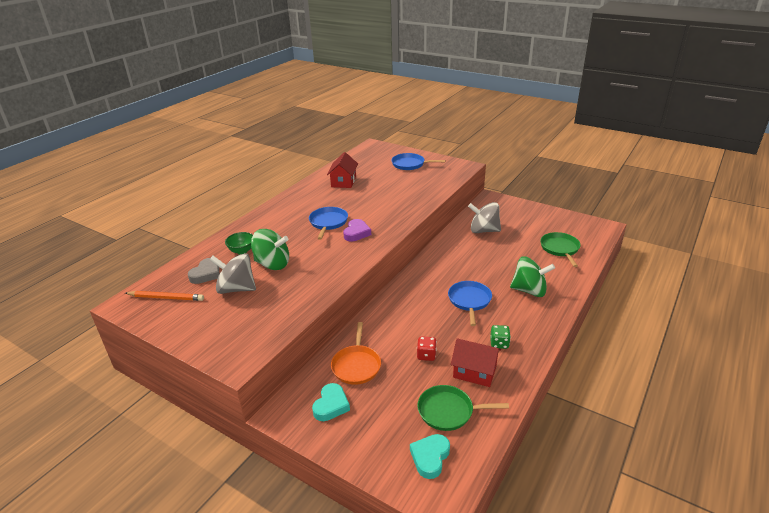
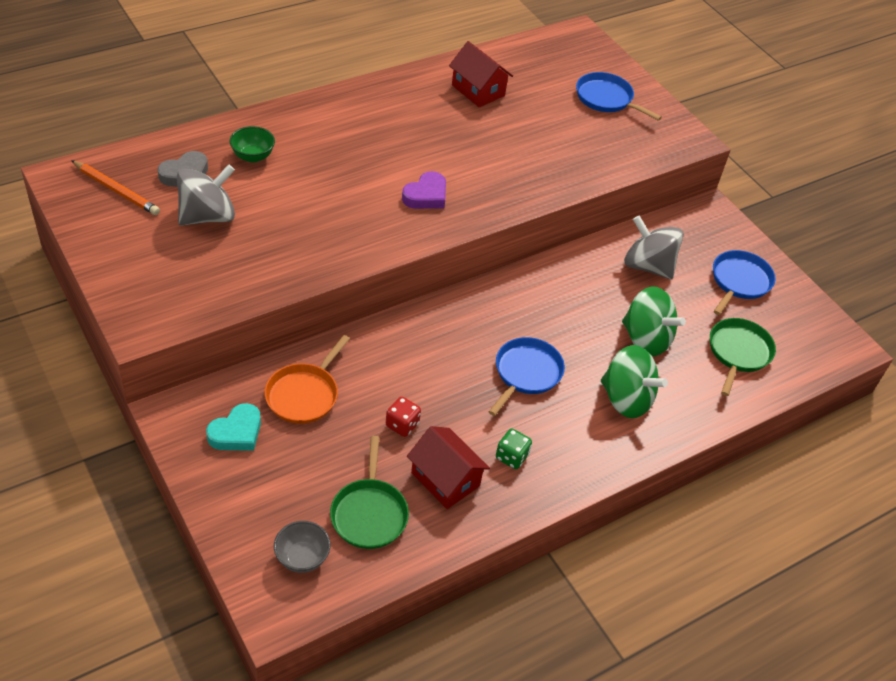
camera: 20 degrees right, 15 degrees up
(236, 289) = (207, 216): grey spinning top -> grey spinning top turned 105 degrees clockwise
(272, 264) = (277, 197): green spinning top -> green spinning top (646, 339)
(328, 222) = (400, 159): blue pan -> blue pan (739, 281)
(343, 182) = (478, 90): red house -> red house turned 75 degrees counterclockwise
(430, 457) = (302, 558): turquoise heart -> grey bowl
(448, 411) = (369, 513): green pan -> green pan turned 120 degrees counterclockwise

